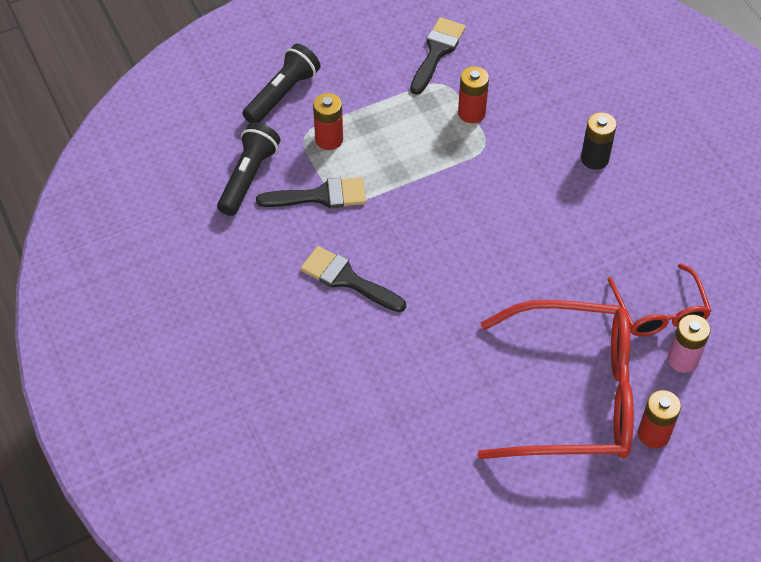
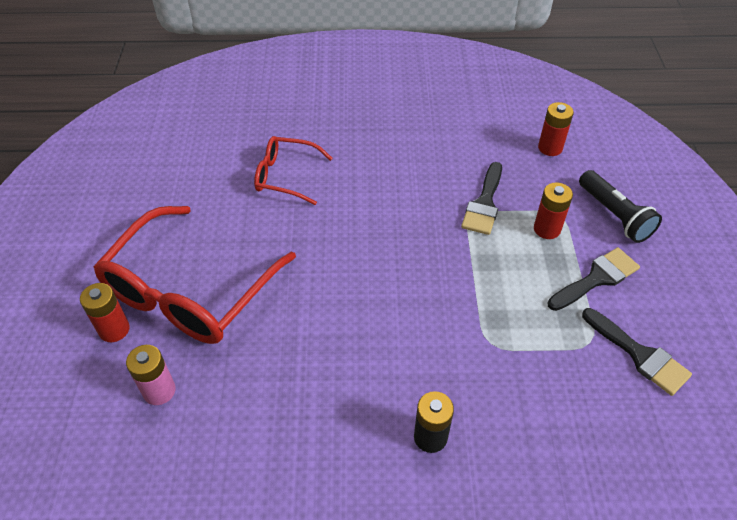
camera: 115 degrees right, 5 degrees down
(248, 177) = (524, 167): black flashlight -> none
(347, 279) = (391, 192): black brush -> black brush (596, 278)
(471, 113) = (540, 350): red battery -> red battery (550, 148)
(659, 312) = (218, 399): red glasses -> red glasses (285, 176)

